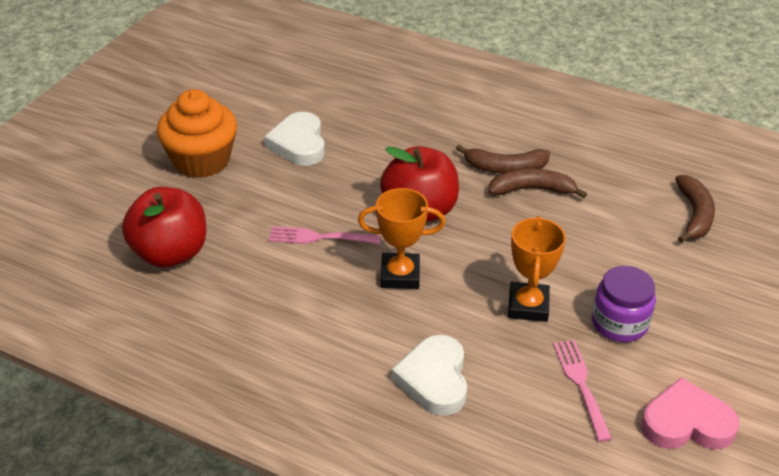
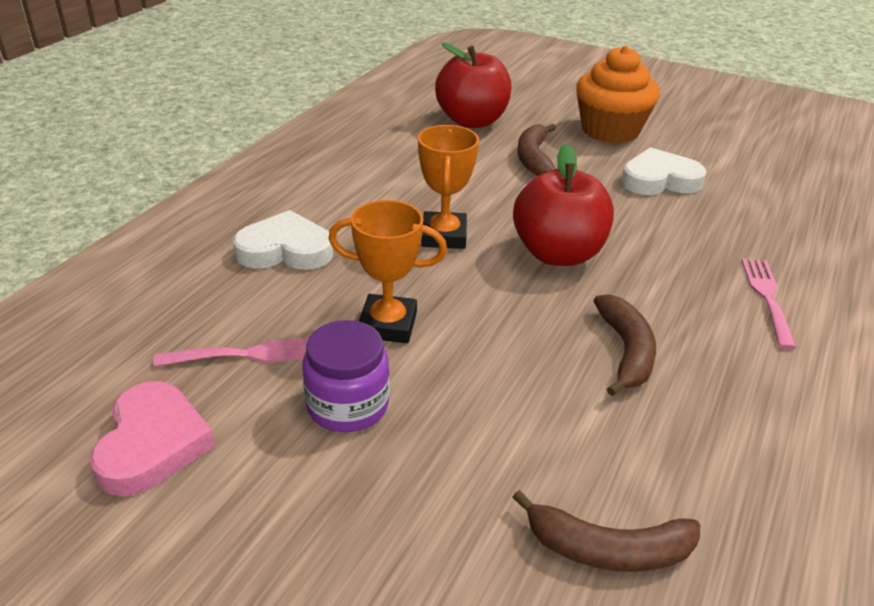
camera: 90 degrees right, 5 degrees down
(320, 237) = (502, 191): pink fork -> pink fork (768, 298)
(505, 168) = (669, 330): brown banana -> brown banana (534, 158)

